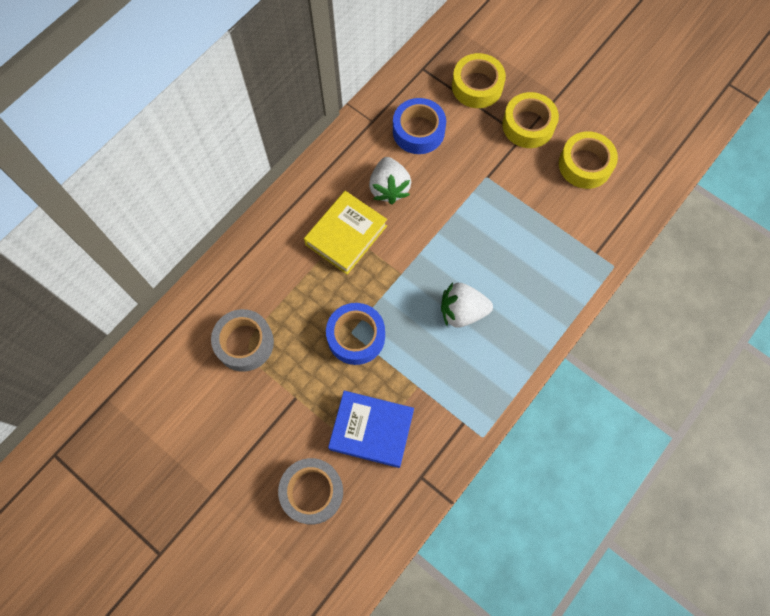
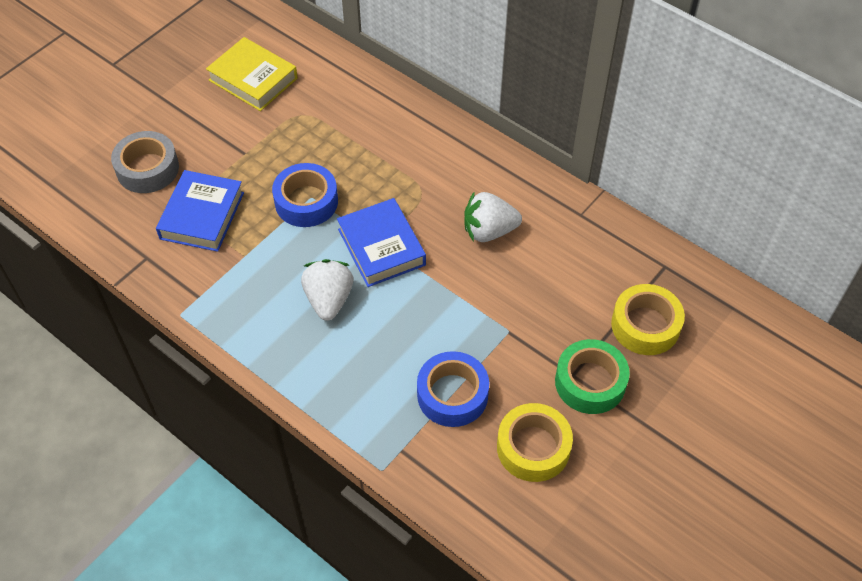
camera: 90 degrees right, 15 degrees down
(244, 343) = (306, 112): grey tape -> none
(346, 235) = (427, 191): yellow book -> yellow book (253, 79)
(406, 271) = (381, 247): none -> blue book
(418, 131) = (570, 260): blue tape -> blue tape (452, 395)
(528, 125) = (590, 382): yellow tape -> green tape

